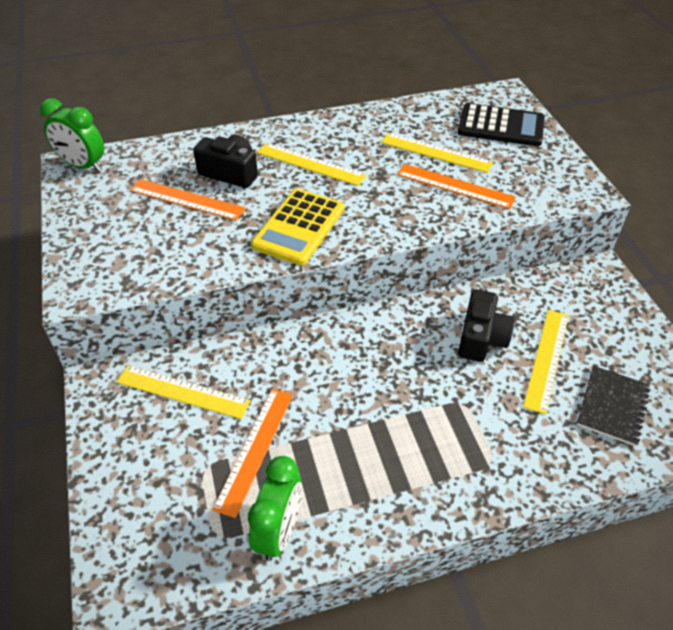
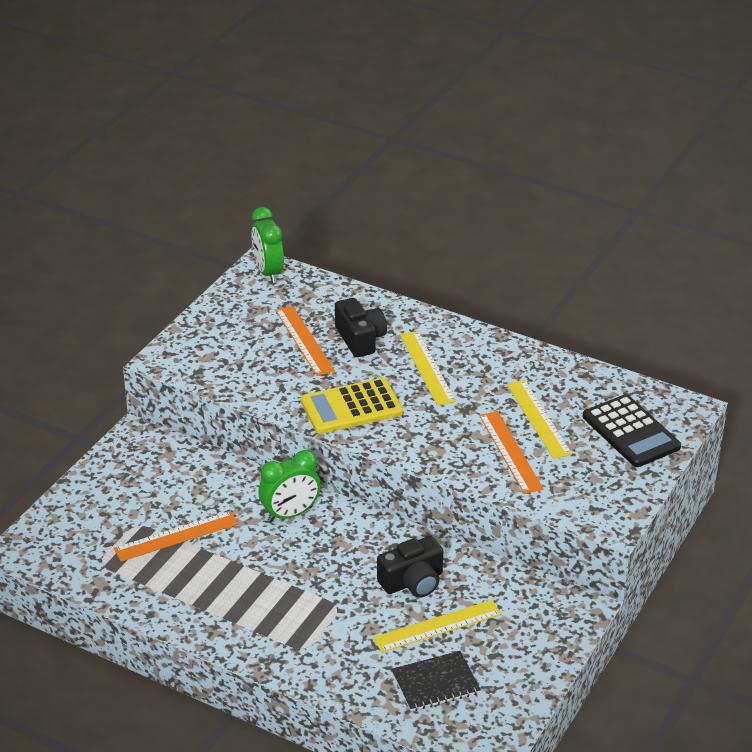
camera: 45 degrees right, 10 degrees down
(182, 391) = (176, 475): yellow ruler -> none
(279, 531) = (134, 585): green clock -> green clock (290, 514)

